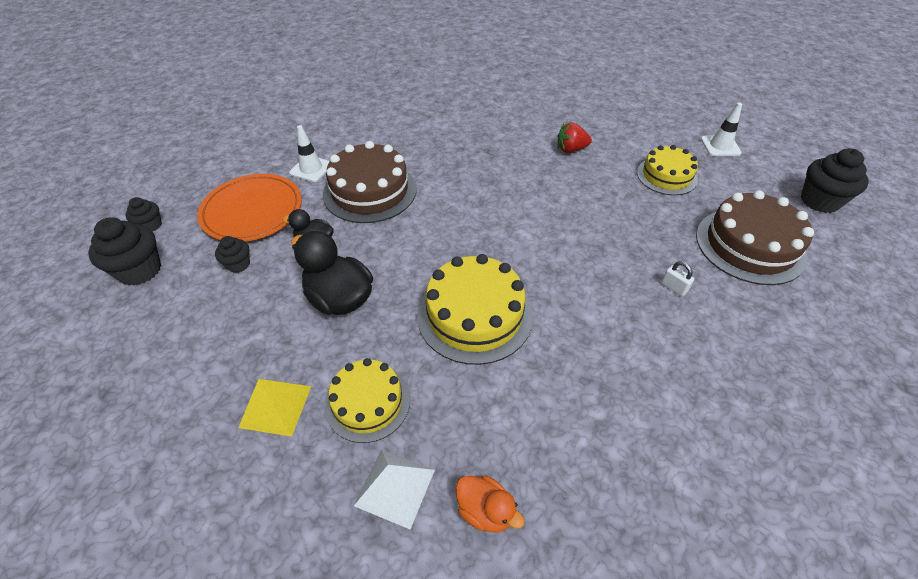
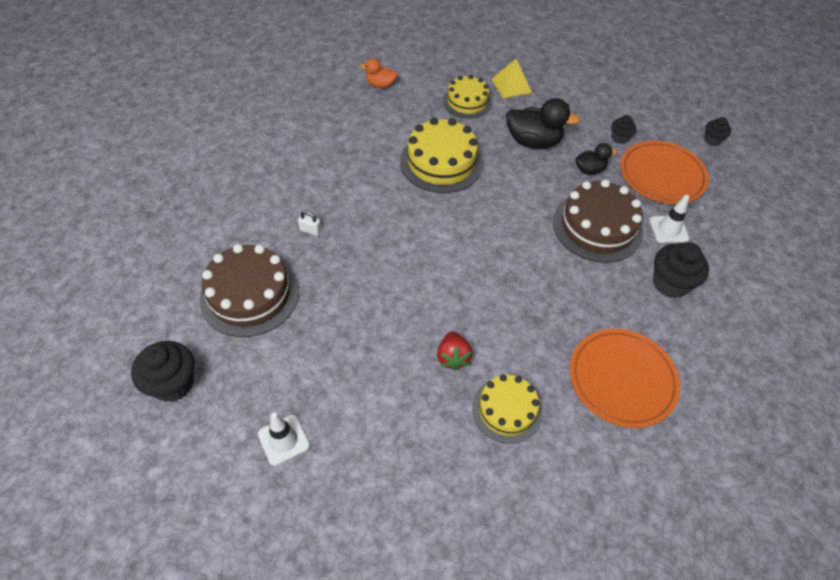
camera: 150 degrees right, 5 degrees up
(140, 270) = (672, 114): black cupcake -> black cupcake (670, 283)
(395, 487) = (427, 79): white pyramid -> none
(456, 107) = (622, 379): none -> orange plate
(571, 149) = (453, 357): red strawberry -> red strawberry turned 120 degrees clockwise
(666, 176) = (339, 357): yellow cake -> yellow cake (507, 410)

